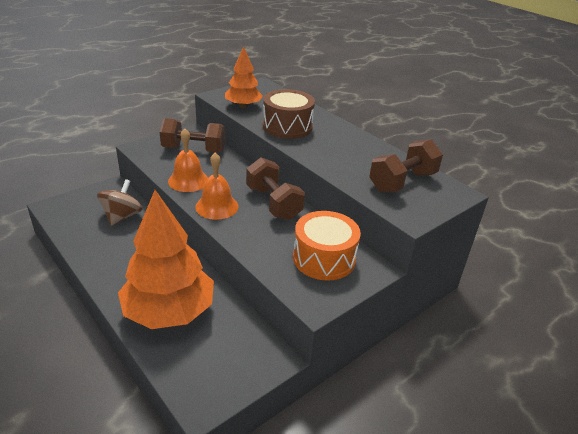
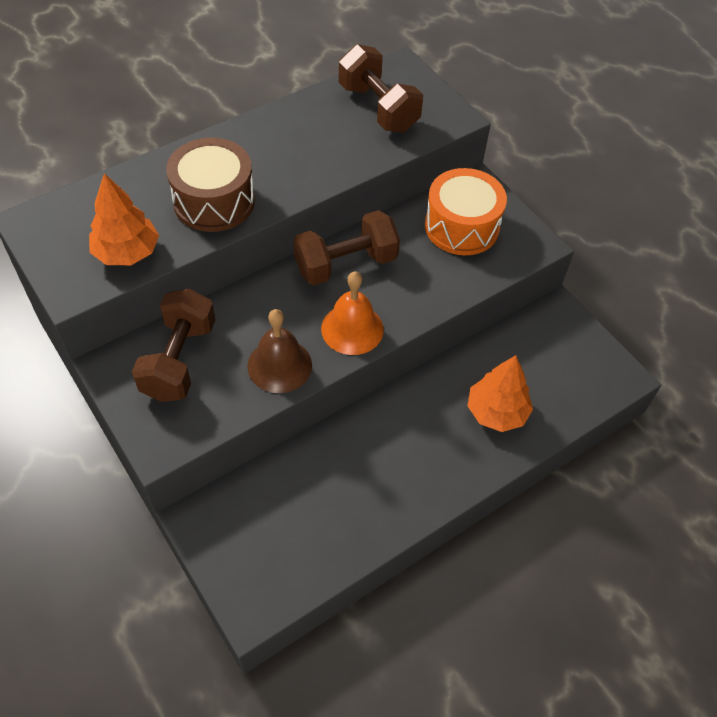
camera: 85 degrees left, 20 degrees up
(122, 216) = (290, 491): brown spinning top -> none
(169, 311) = (496, 412): orange tree -> orange tree, size x0.56
(188, 180) = (279, 365): orange bell -> brown bell

